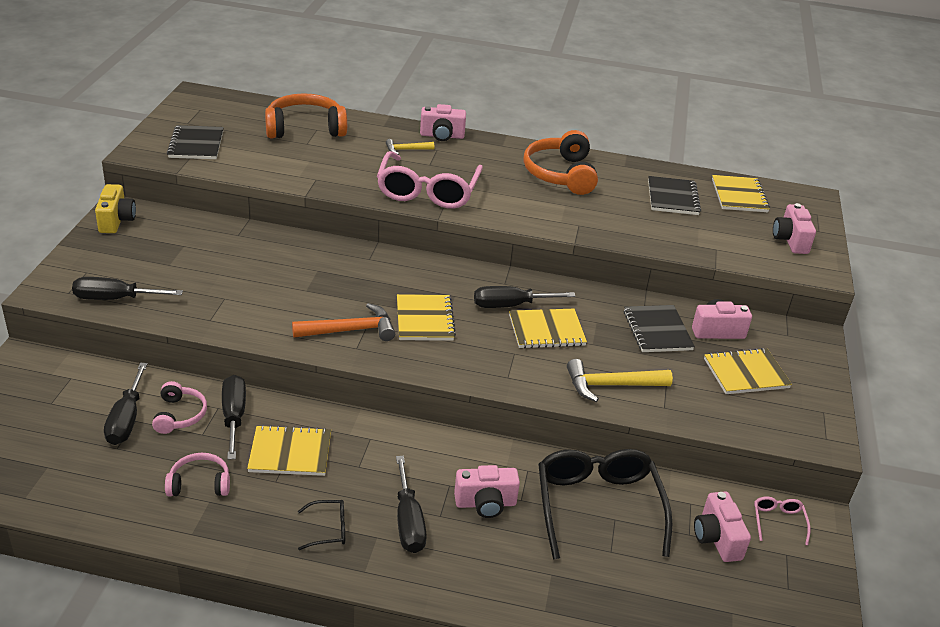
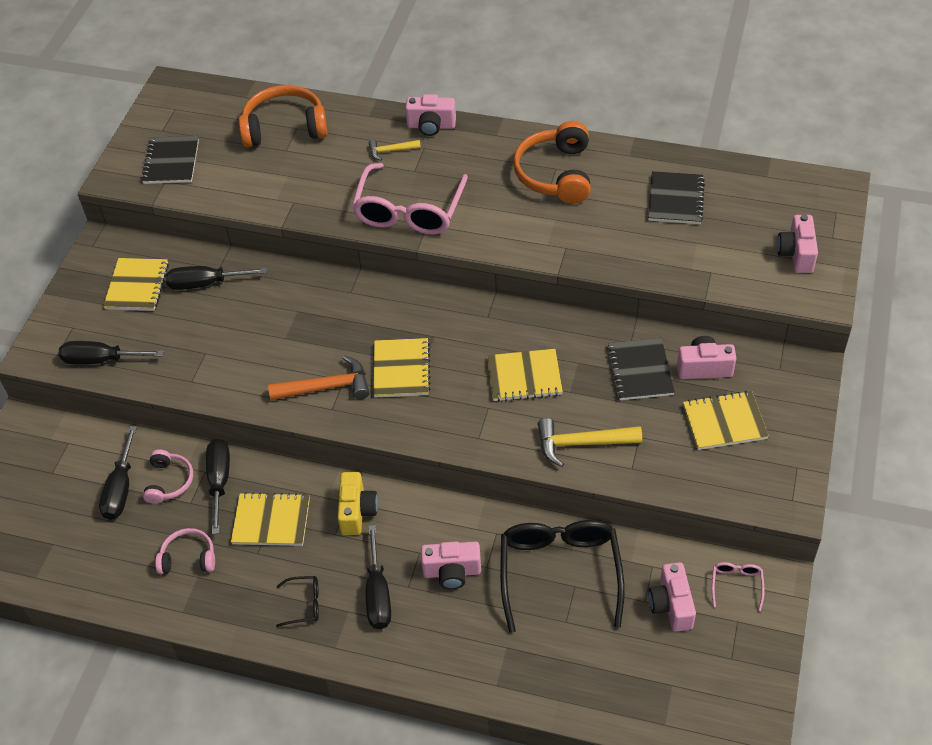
camera: 10 degrees right, 15 degrees up
(116, 220) = (98, 258): yellow camera -> yellow camera (357, 512)
(510, 305) = (490, 346): black screwdriver -> black screwdriver (205, 283)
(739, 196) = (752, 191): yellow notebook -> yellow notebook (137, 286)

